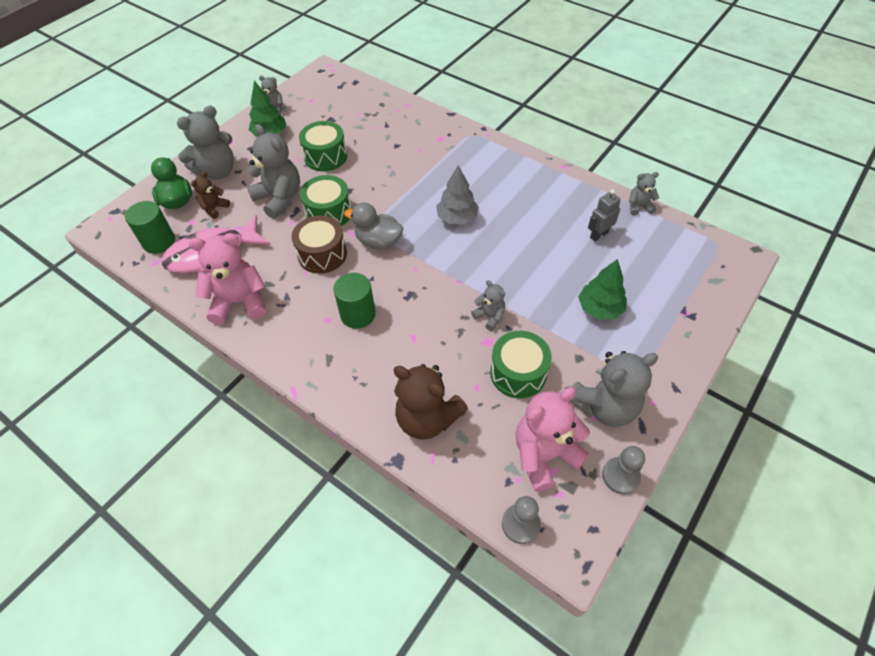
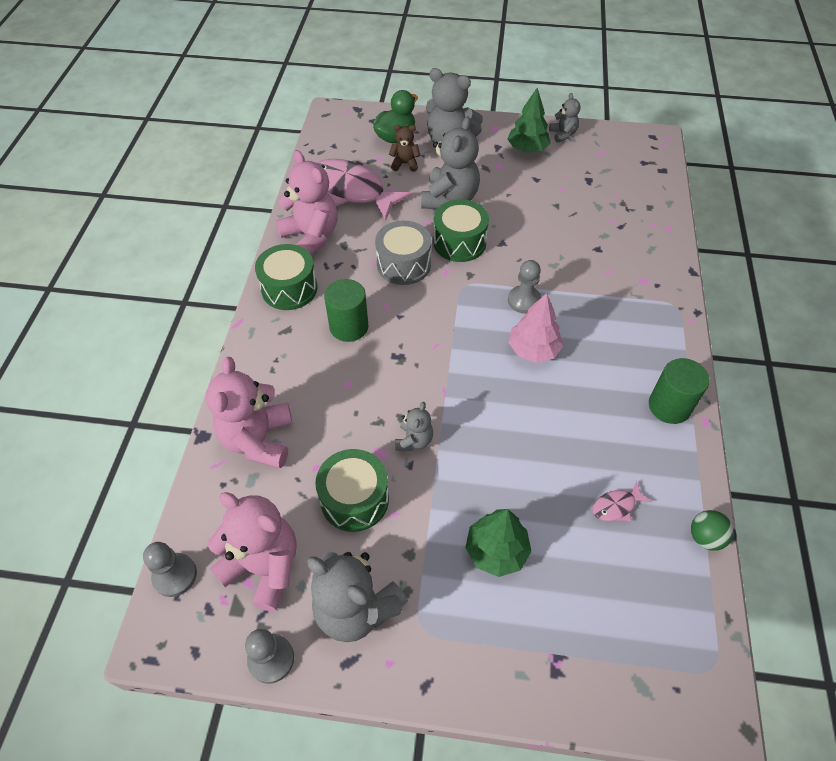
camera: 60 degrees right, 0 degrees up
(159, 242) = (343, 152): green cylinder -> green cylinder (669, 406)
(322, 254) = (403, 264): brown drum -> grey drum
(325, 156) = (532, 203): green drum -> green drum (289, 288)
(378, 242) = (450, 299): grey duck -> none
(411, 203) = (524, 300): none -> grey pawn
(427, 418) = (258, 440): brown teddy bear -> pink teddy bear
(457, 218) = (533, 350): grey tree -> pink tree
(599, 235) = (616, 506): grey robot -> pink fish
(639, 207) = (705, 537): grey teddy bear -> green ball

